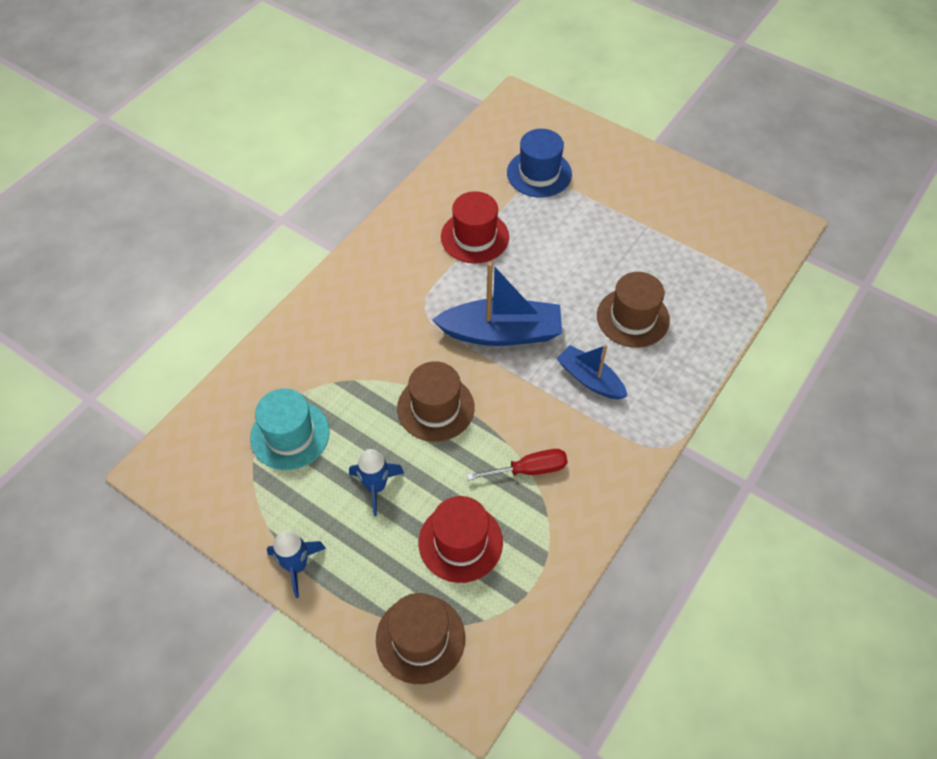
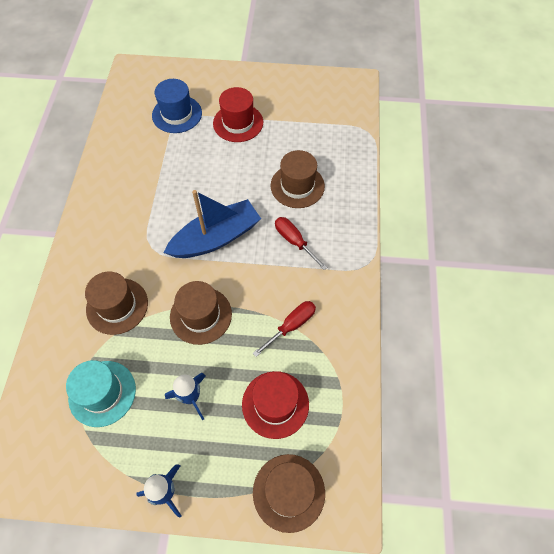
camera: 30 degrees left, 5 degrees up
(354, 354) = (117, 306): none -> brown hat
(475, 237) = (157, 178): red hat -> red hat (238, 123)
(590, 379) = (294, 241): blue boat -> red screwdriver

